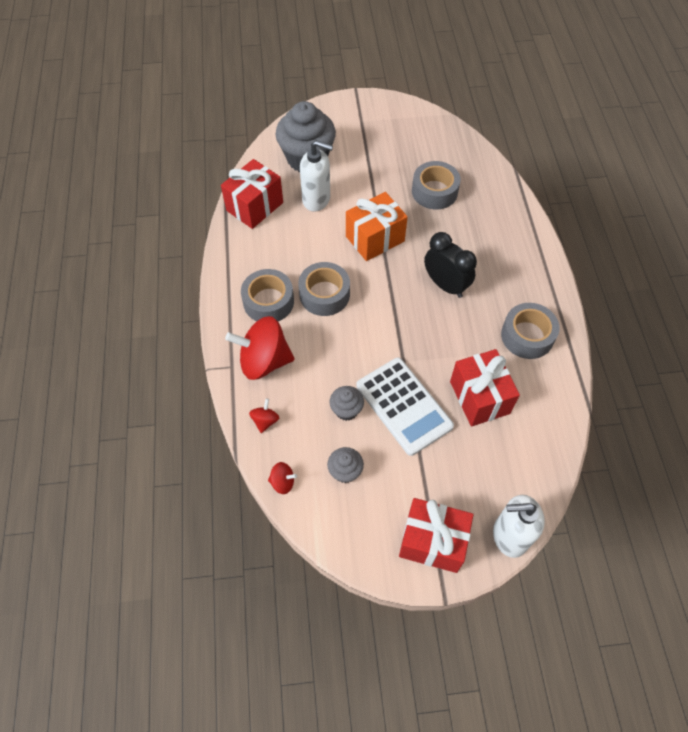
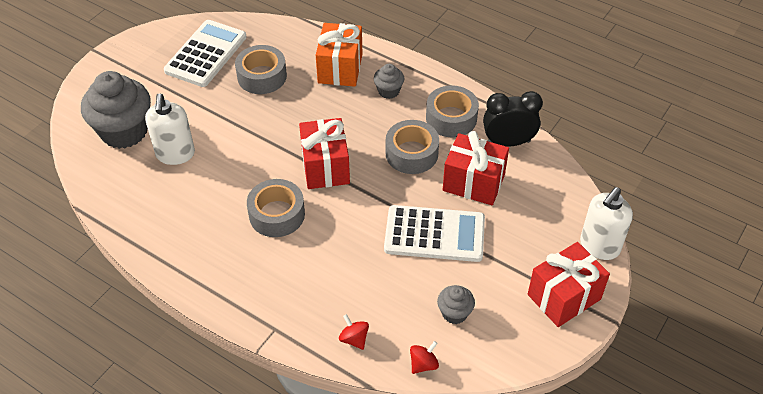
camera: 50 degrees left, 10 degrees down
(255, 206) = (128, 201): red gift -> red gift (325, 167)
(264, 361) = (295, 301): red spinning top -> none
(268, 301) = (239, 258): grey tape -> grey tape (411, 153)
(316, 199) = (175, 154): white soap dispenser -> white soap dispenser turned 120 degrees clockwise
(346, 410) = (401, 274): grey cupcake -> grey cupcake (388, 91)
(375, 239) = (261, 144): orange gift -> orange gift (340, 68)
(419, 146) = (206, 54): none -> white calculator
(445, 285) = (355, 132): black clock -> black clock (508, 142)

